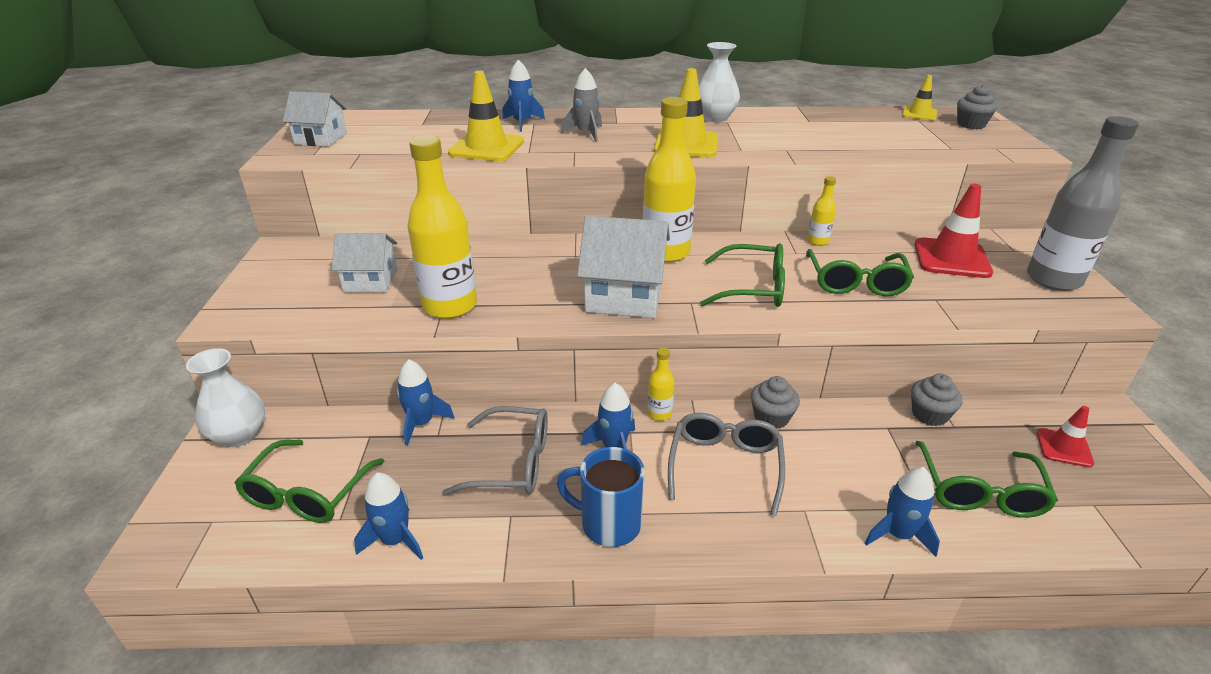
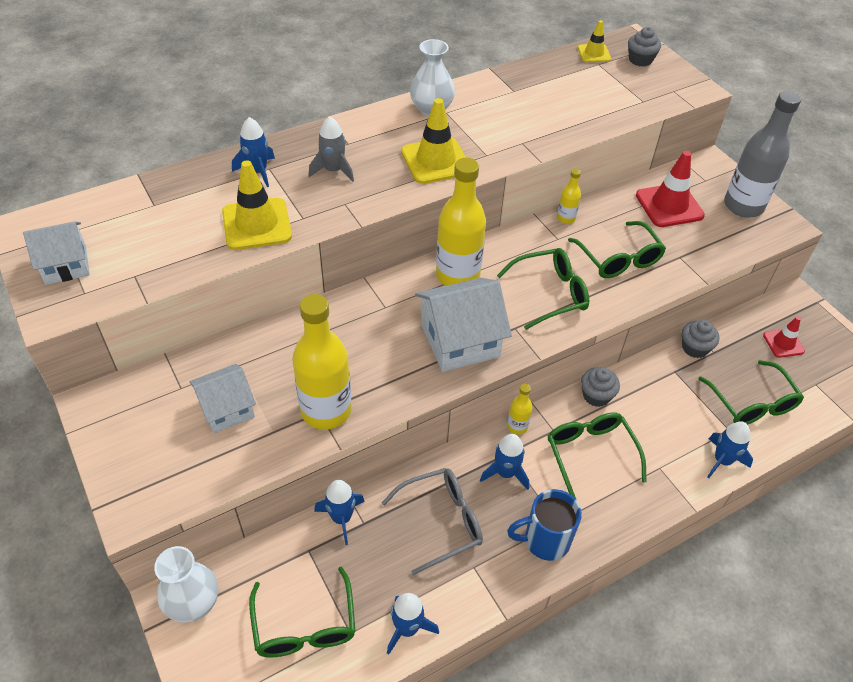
camera: 30 degrees left, 15 degrees up
(725, 465) = (590, 454): grey glasses -> green glasses

